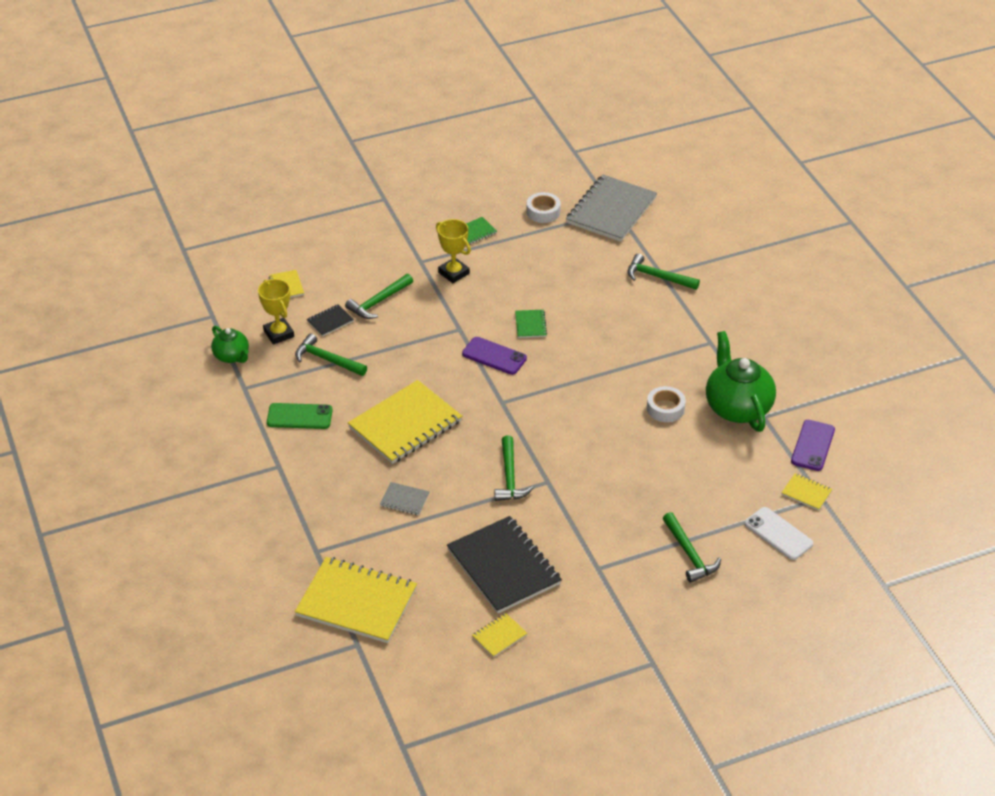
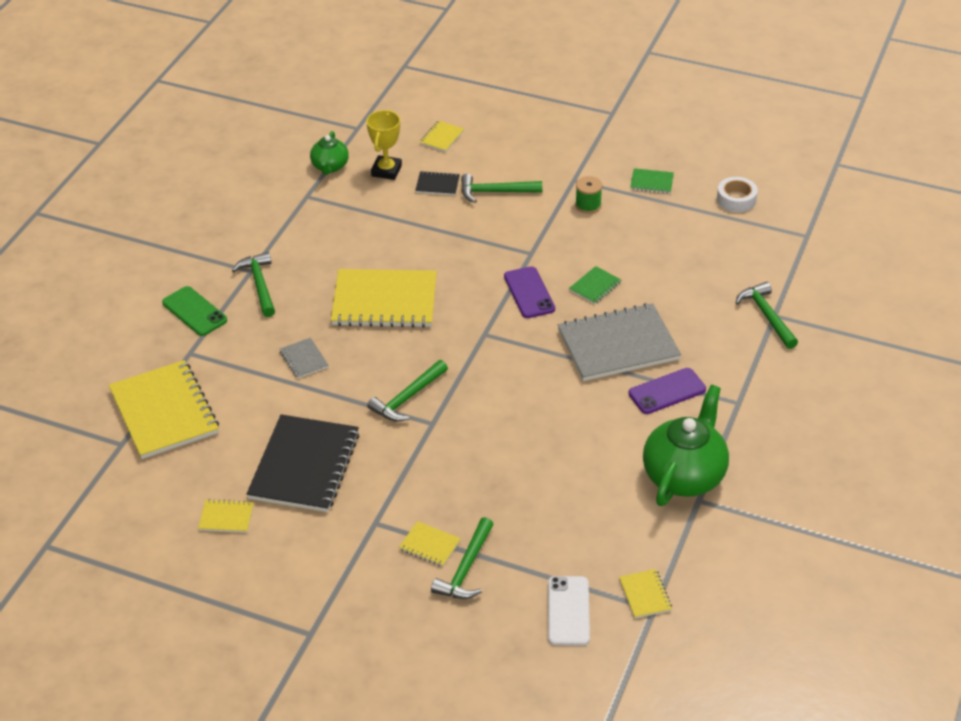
camera: 45 degrees right, 0 degrees up
(299, 416) = (316, 243): green phone -> green phone (194, 311)
(327, 359) = (395, 213): green hammer -> green hammer (259, 284)
(453, 273) = (588, 205): yellow trophy -> green spool
(611, 210) = (802, 233): grey notebook -> grey notebook (618, 345)
(649, 556) = (430, 545): none -> yellow notebook
(665, 408) = (616, 432): white tape -> none
(813, 445) = (710, 558): purple phone -> purple phone (667, 391)

